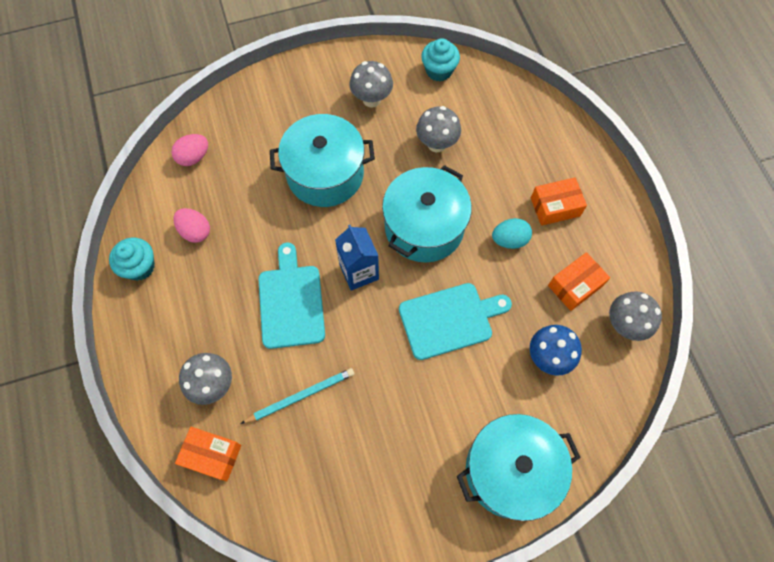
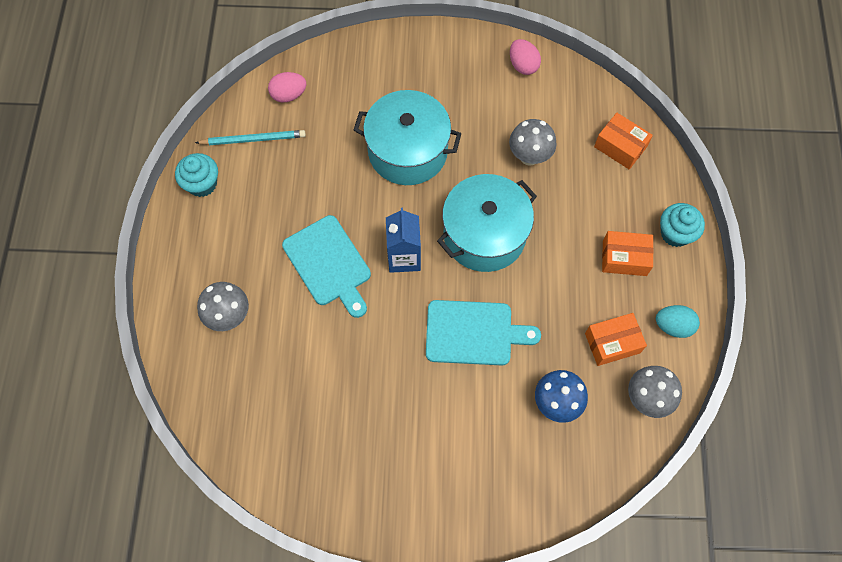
camera: 20 degrees right, 0 degrees up
(195, 231) = (265, 167): pink egg -> pink egg (523, 65)
(212, 455) = (205, 380): orange box -> orange box (620, 147)
(291, 302) = (329, 264): turquoise cutting board -> turquoise cutting board turned 135 degrees clockwise
(300, 396) = (304, 355): turquoise pencil -> turquoise pencil (253, 139)
(371, 99) = (481, 91): grey mushroom -> none
(439, 70) = (561, 82): turquoise cupcake -> turquoise cupcake (675, 233)
(509, 240) = (564, 275): turquoise egg -> turquoise egg (673, 326)
(510, 470) = (476, 496): turquoise pot -> none

